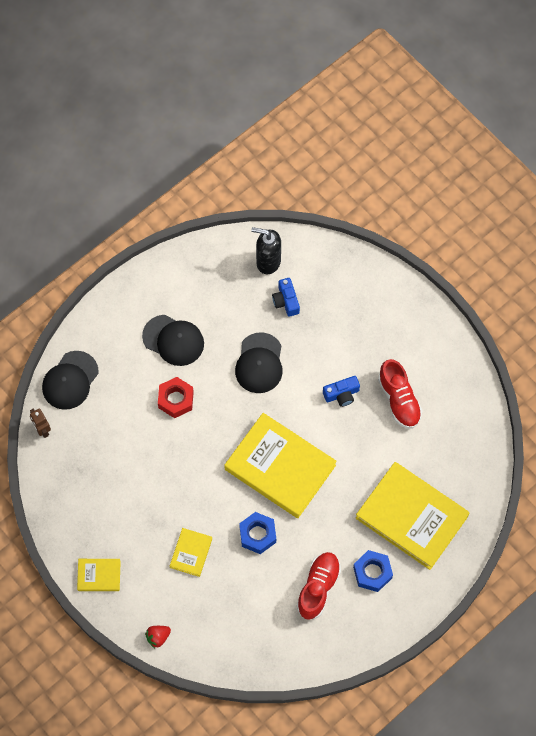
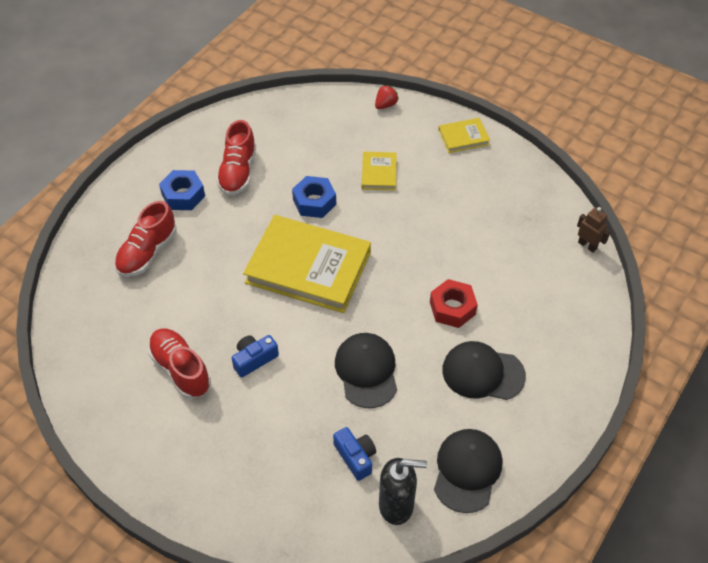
camera: 165 degrees right, 15 degrees down
(70, 380) = (583, 300): black cap -> black cap (467, 471)
(412, 517) = (147, 252): yellow book -> red shoe

